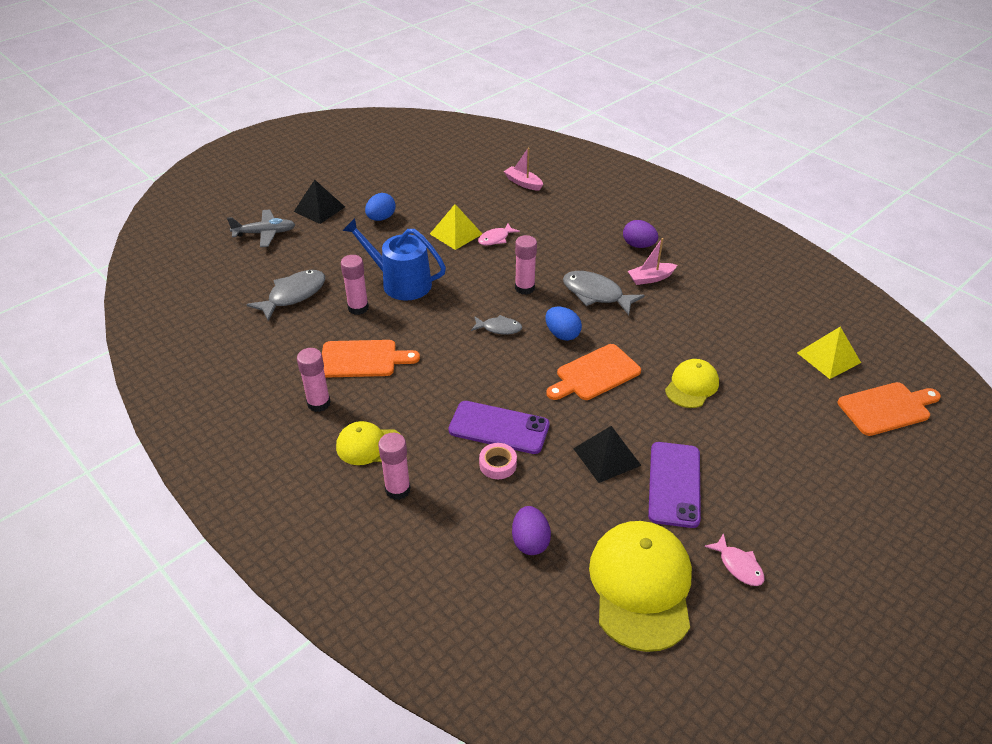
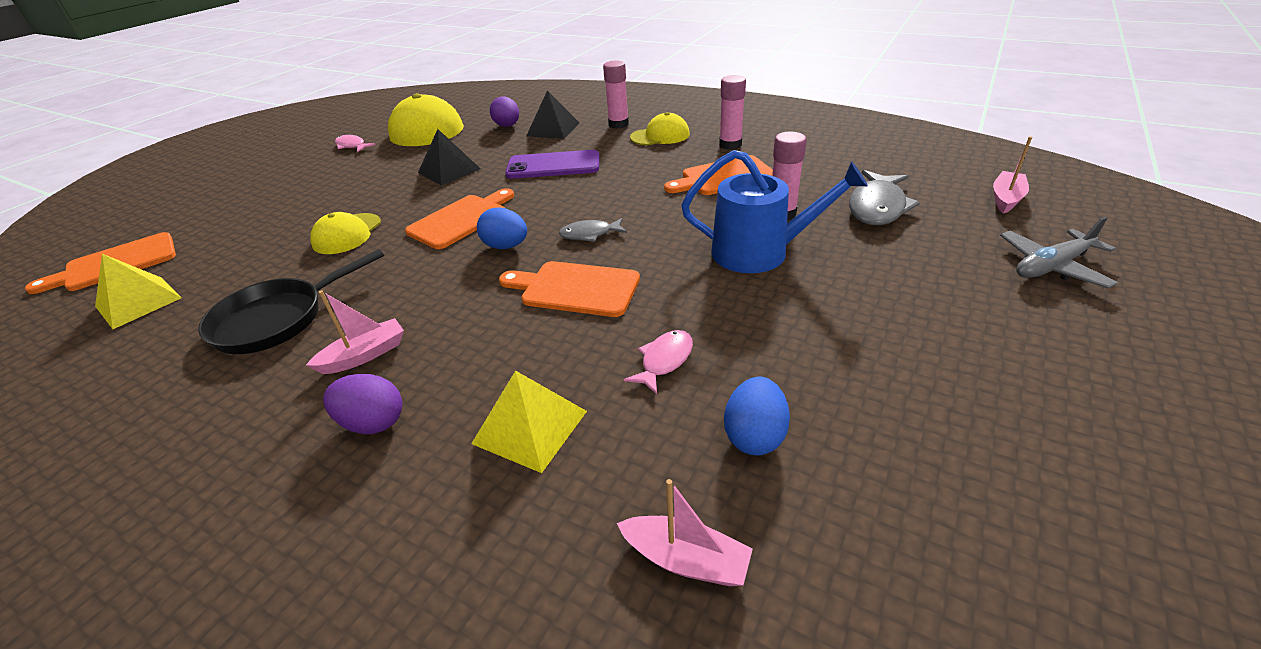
camera: 165 degrees right, 5 degrees down
(211, 278) = (1006, 199): none -> pink boat
(319, 209) = (1046, 333): black pyramid -> black pyramid (553, 129)
(381, 218) = (911, 346): blue egg -> blue egg (754, 436)
(456, 234) = (744, 351): yellow pyramid -> yellow pyramid (530, 427)
(498, 464) = (545, 149): pink tape -> none
(524, 288) = (575, 288): pink glue stick -> orange cutting board
(596, 294) = (461, 306): grey fish -> none
(674, 484) = (389, 169): purple phone -> none
(714, 315) = (277, 319): none -> black pan

